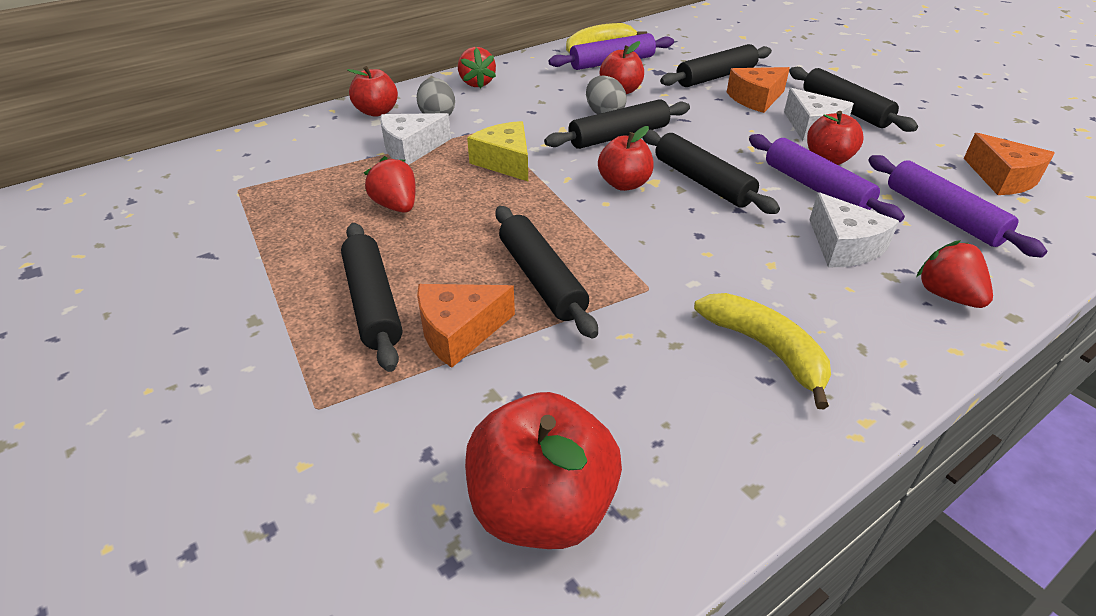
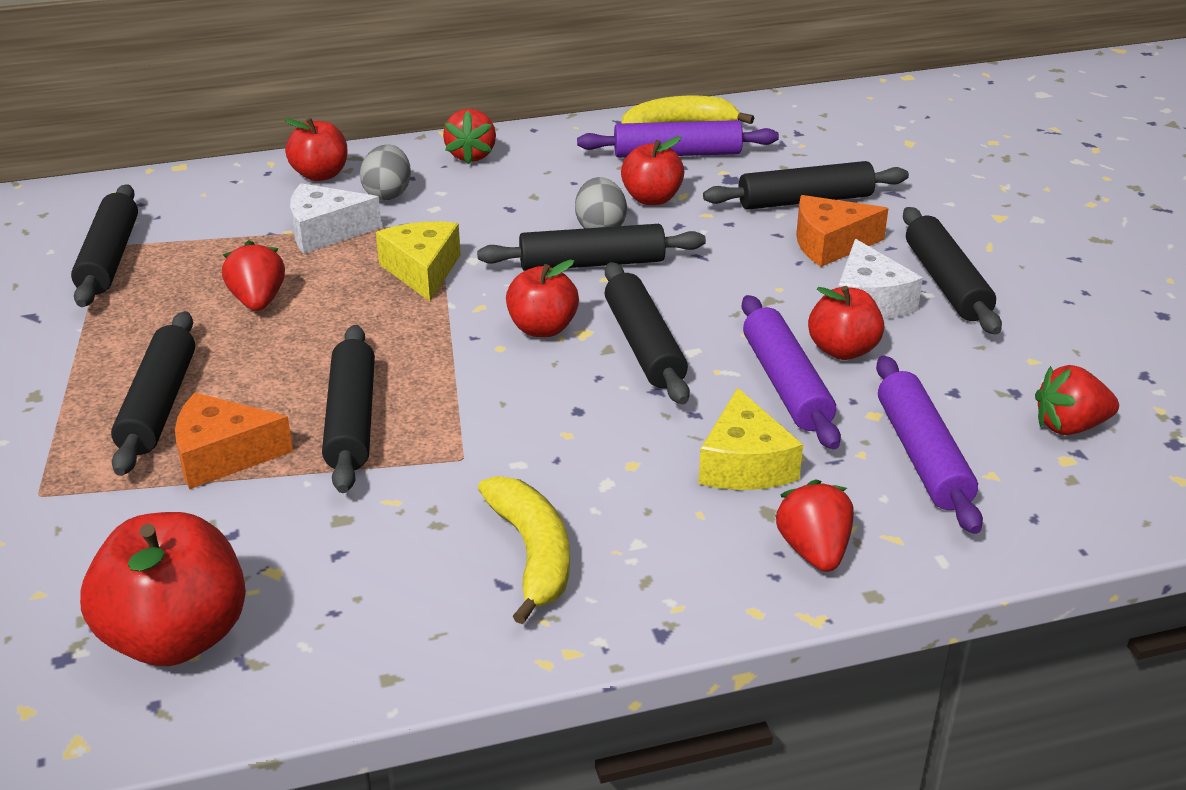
camera: 20 degrees right, 5 degrees down
(248, 197) = (109, 258): none -> black rolling pin
(843, 246) = (744, 464): white cheese -> yellow cheese
(1003, 178) = (1069, 426): orange cheese -> red strawberry

